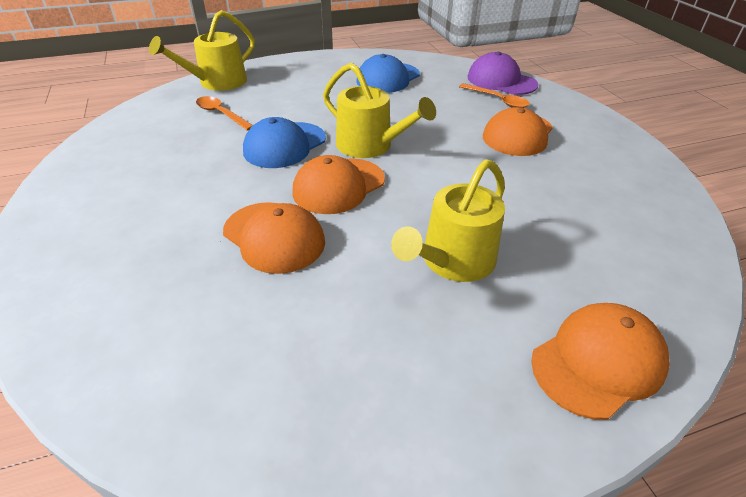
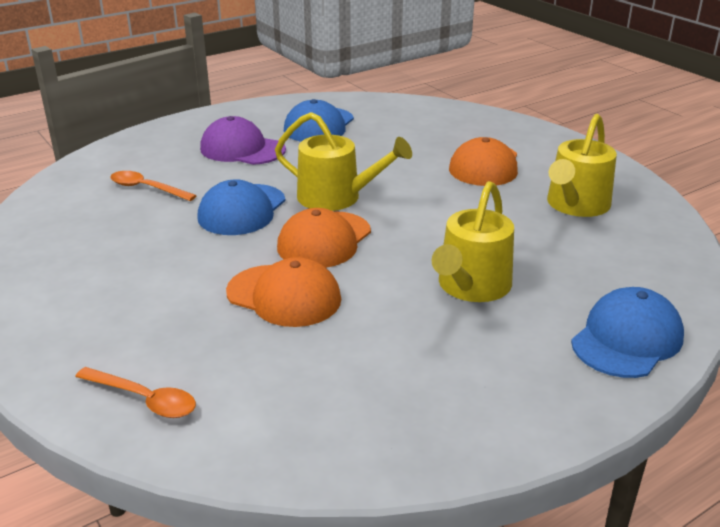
camera: 15 degrees left, 10 degrees down
(217, 82) = (118, 154): yellow watering can -> yellow watering can (575, 205)
(497, 100) = (450, 134): orange spoon -> orange spoon (144, 399)
(501, 81) = (445, 113): purple cap -> purple cap (242, 149)
(598, 361) = (627, 339): orange cap -> blue cap

